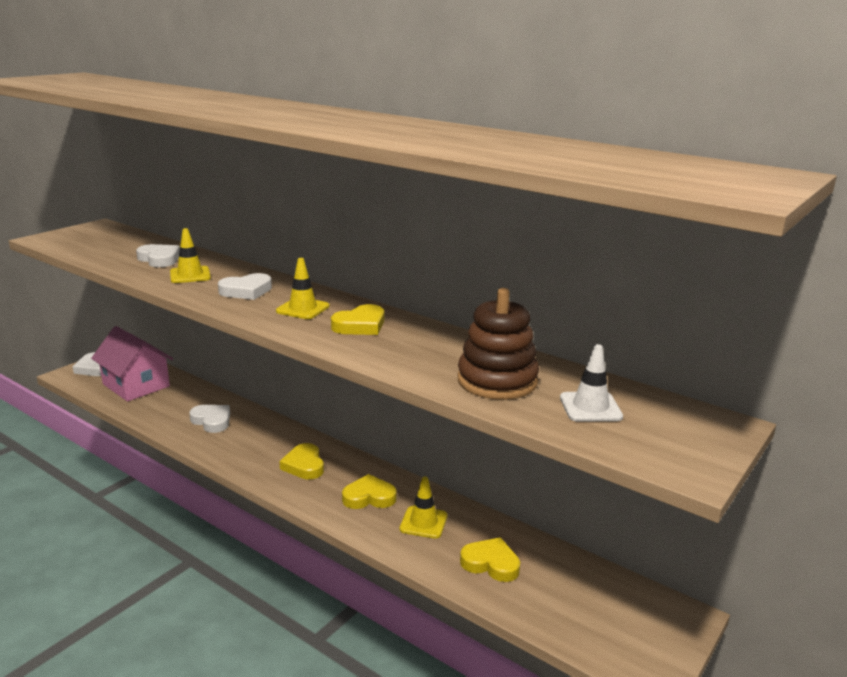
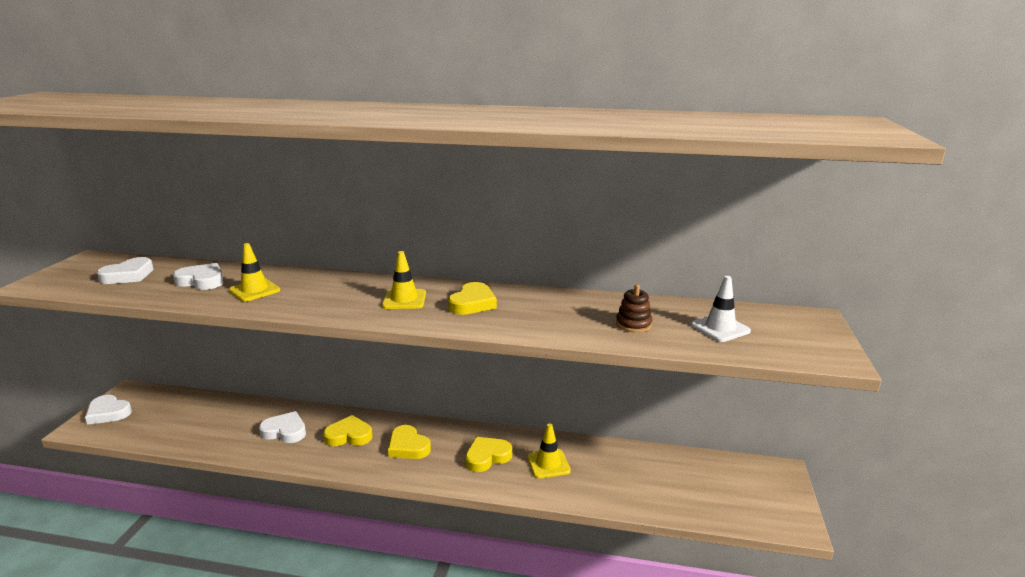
camera: 25 degrees left, 0 degrees up
(136, 385) = (173, 418): pink house -> none
(246, 291) = (331, 294): white heart -> white heart (128, 275)
(491, 563) = (625, 480): yellow heart -> yellow heart (349, 435)
(497, 381) = (633, 324): brown stacking toy -> brown stacking toy, size x0.51

